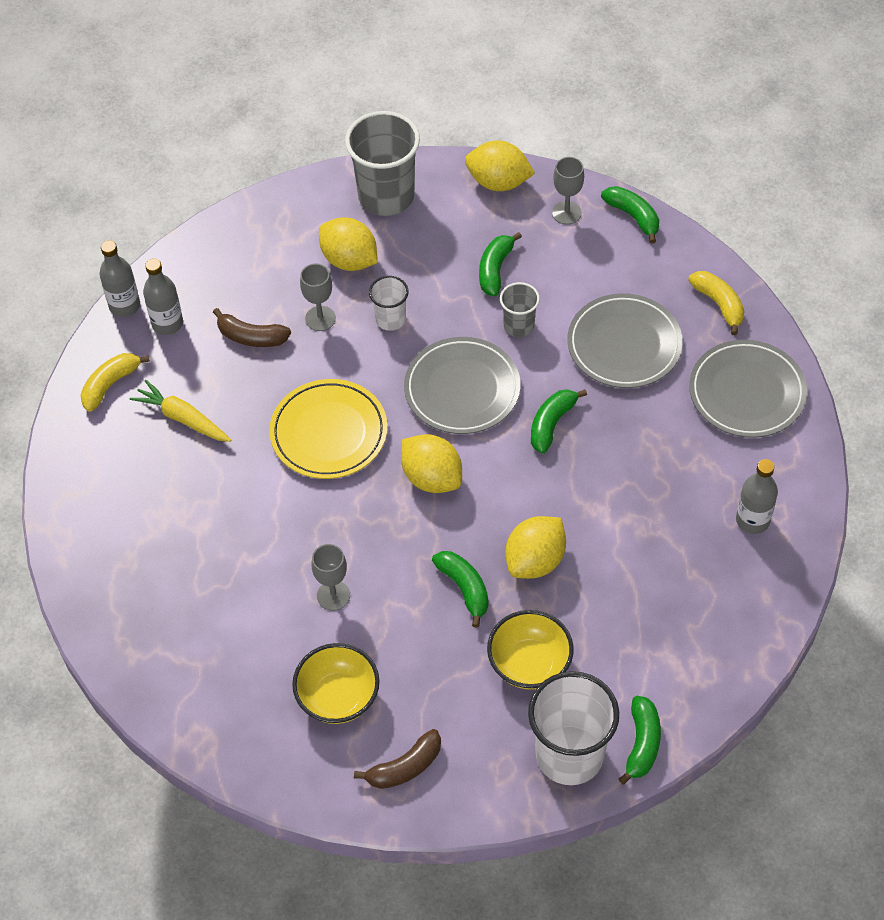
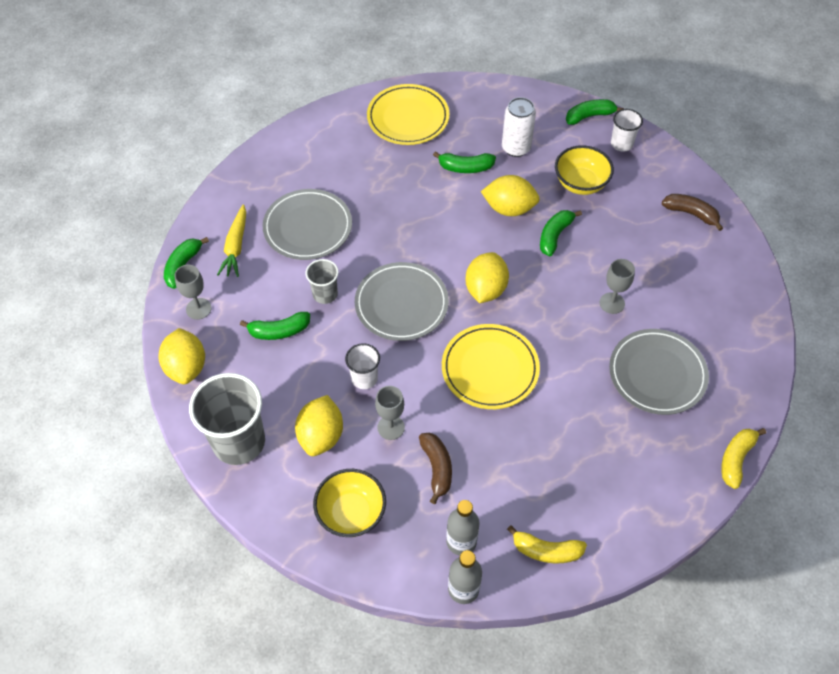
camera: 120 degrees left, 0 degrees up
(182, 418) = (541, 476): yellow carrot -> yellow carrot (236, 246)
(338, 697) = (676, 267): yellow bowl -> yellow bowl (351, 513)
(551, 424) = (399, 241): green banana -> green banana (465, 167)
(569, 755) = (621, 144): white cup -> white cup, size x0.52
(631, 620) = (516, 148): none -> white can
(719, 304) = (243, 189): yellow banana -> yellow banana (736, 459)
(747, 392) = (311, 151): grey plate -> grey plate (657, 374)
(752, 520) = (408, 118): grey bottle -> yellow plate

